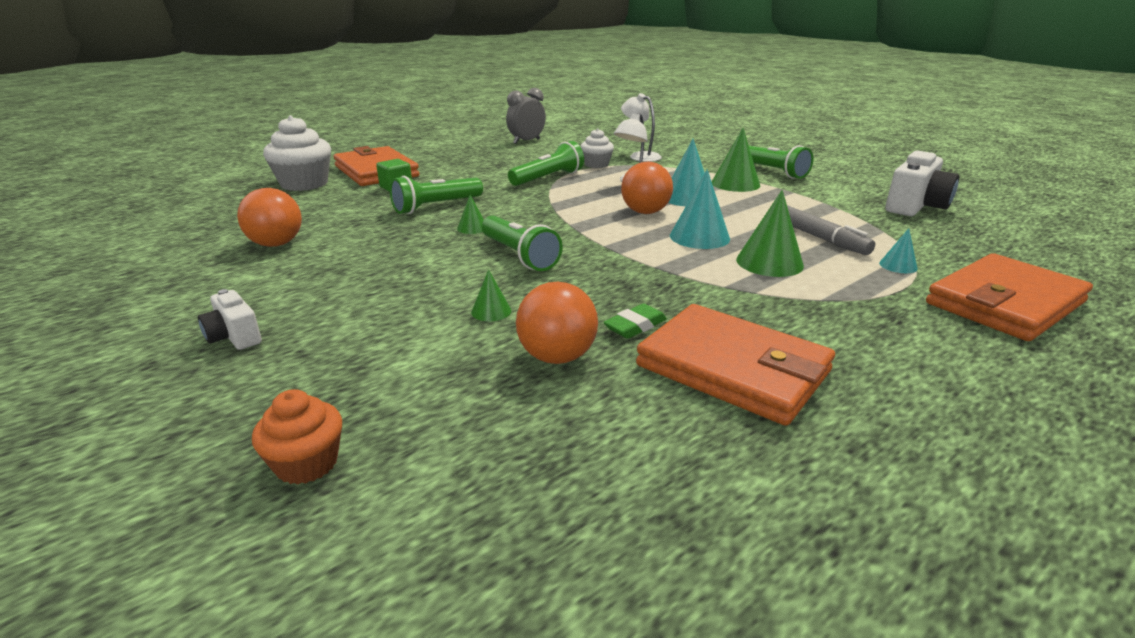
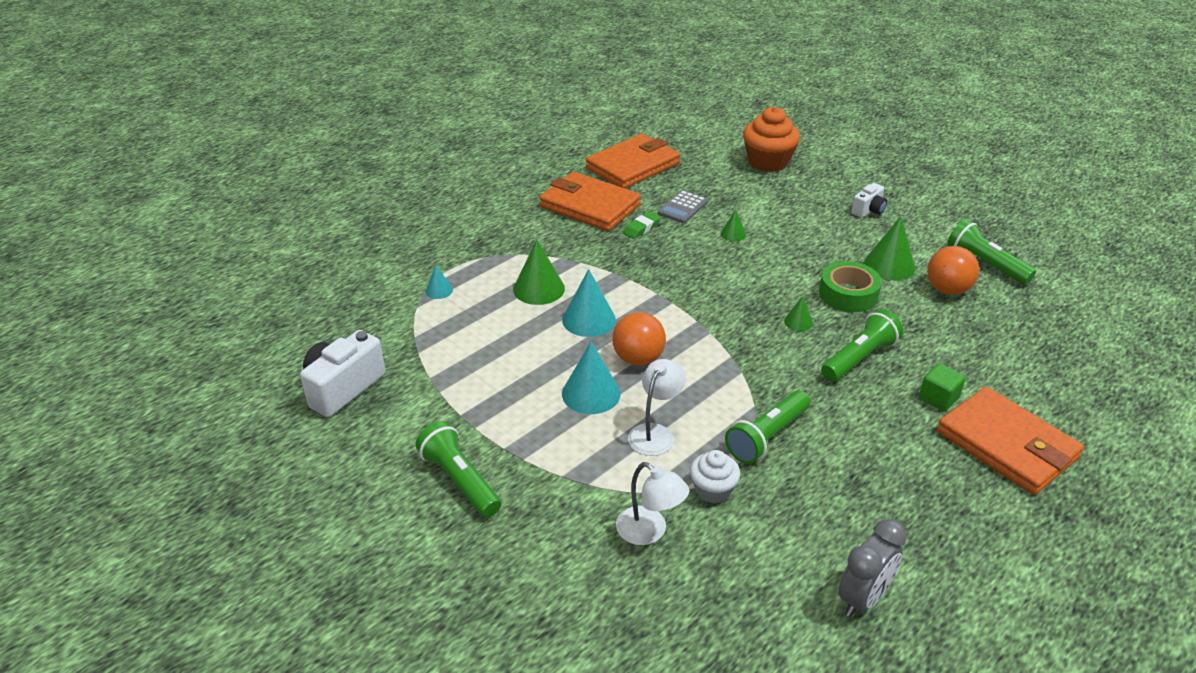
camera: 175 degrees right, 10 degrees up
(234, 337) = (868, 210): white camera -> white camera turned 90 degrees clockwise
(304, 184) = (1057, 402): white cupcake -> none
(307, 463) = (768, 162): orange cupcake -> orange cupcake, size x1.71
(395, 245) = (848, 294): none -> green tape
(519, 255) = (738, 286): green flashlight -> green flashlight (985, 264)
(557, 357) = (682, 207): orange ball -> grey calculator
(735, 184) = (525, 435): green cone -> green cone (889, 265)
(820, 238) = (480, 323): grey marker -> none
(1004, 303) = (396, 257): orange wallet -> orange wallet (633, 166)

